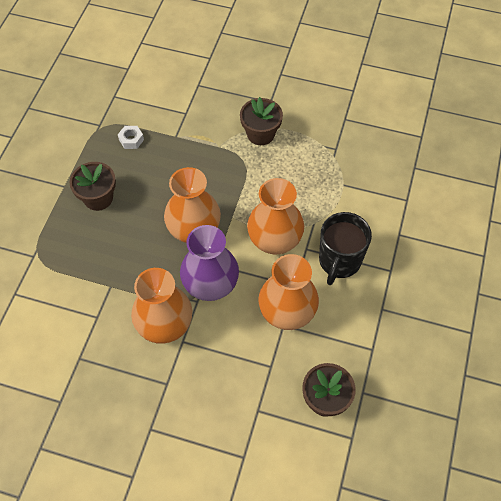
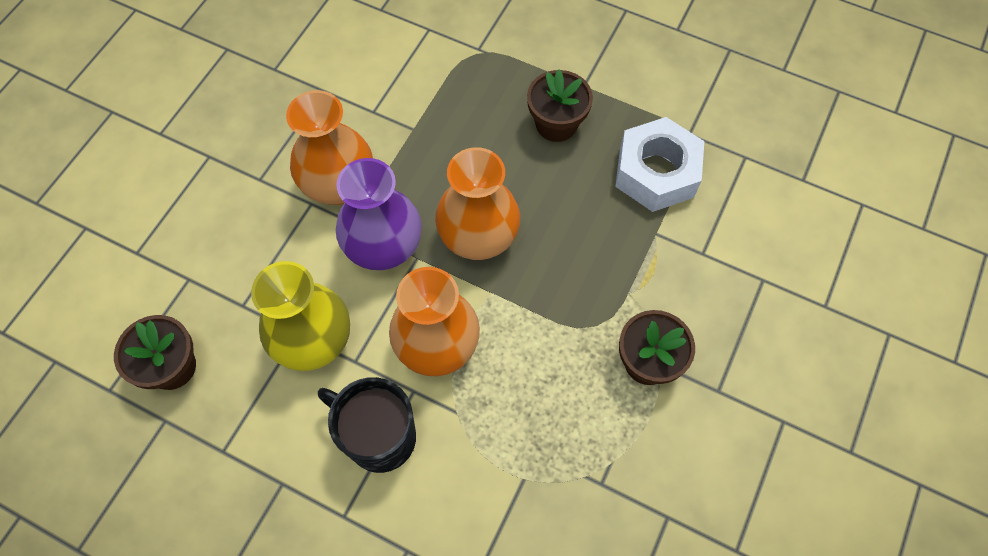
camera: 100 degrees right, 5 degrees up
(131, 140) = (656, 173): white nut -> white nut, size x2.32
(287, 313) = (314, 341): orange vase -> yellow vase

